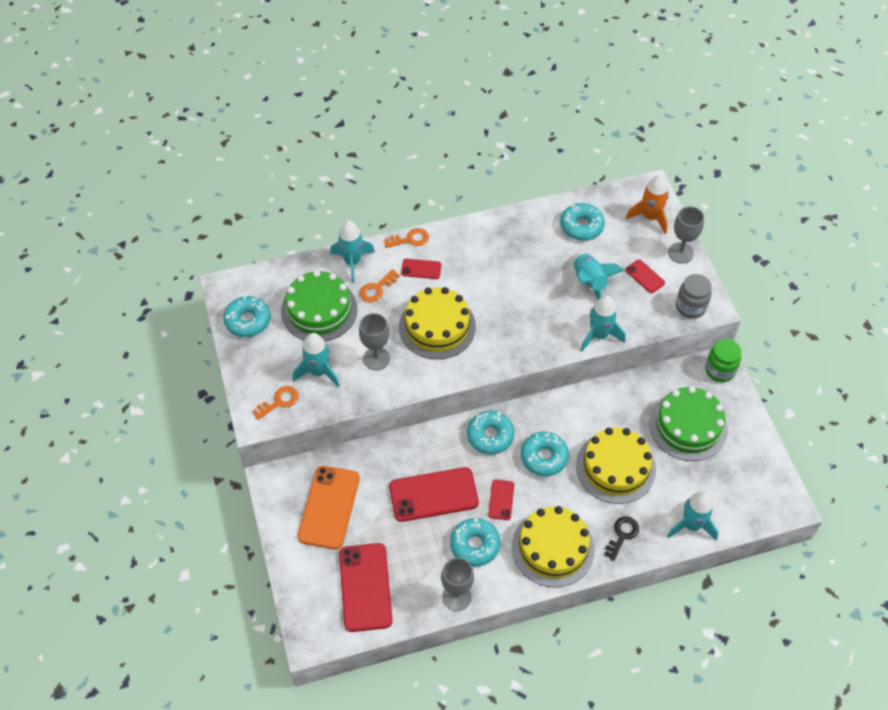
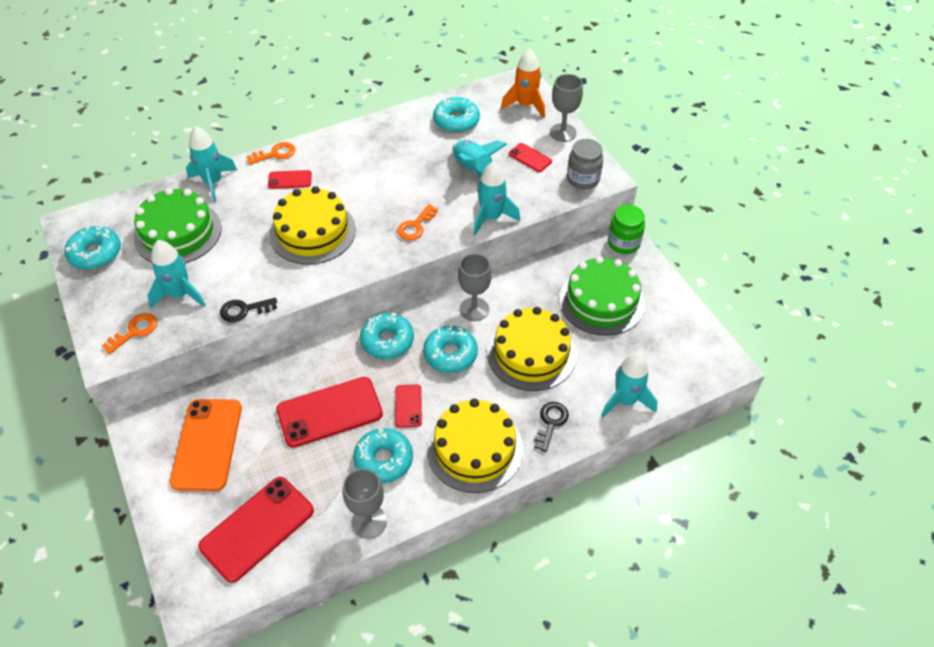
camera: 10 degrees left, 5 degrees down
(365, 587) = (257, 528): red phone -> red phone turned 60 degrees clockwise
(372, 395) = (244, 310): none -> black key
(376, 358) = (246, 272): grey goblet -> grey goblet (474, 309)
(377, 289) = (242, 204): orange key -> orange key (415, 226)

